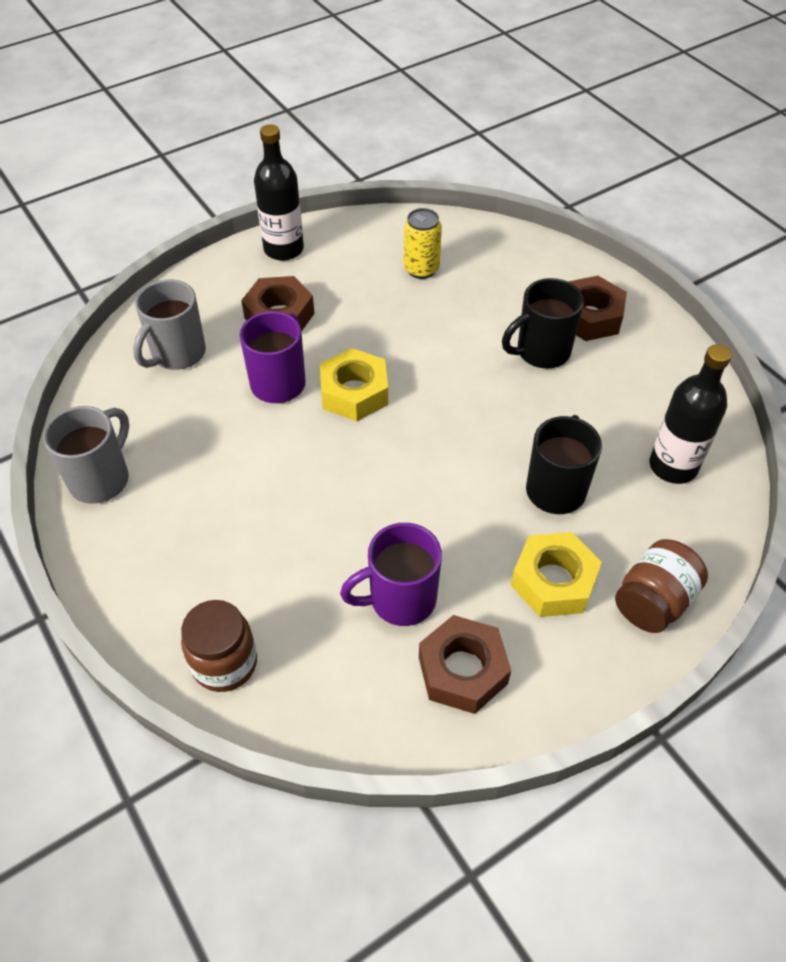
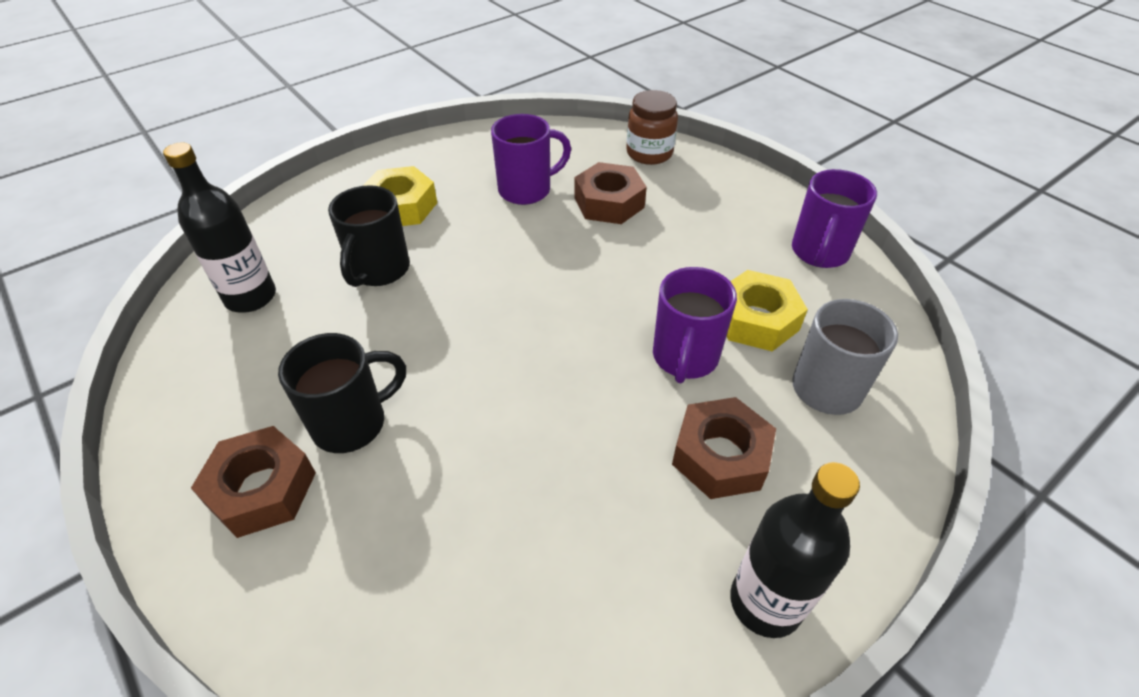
camera: 175 degrees right, 5 degrees down
(101, 479) = (819, 253): grey mug -> purple mug
(354, 392) = (592, 352): yellow nut -> yellow nut (756, 320)
(421, 269) = (516, 571): yellow can -> none
(462, 670) = (480, 158): brown nut -> brown nut (609, 202)
(653, 601) = (323, 199): brown jar -> none

